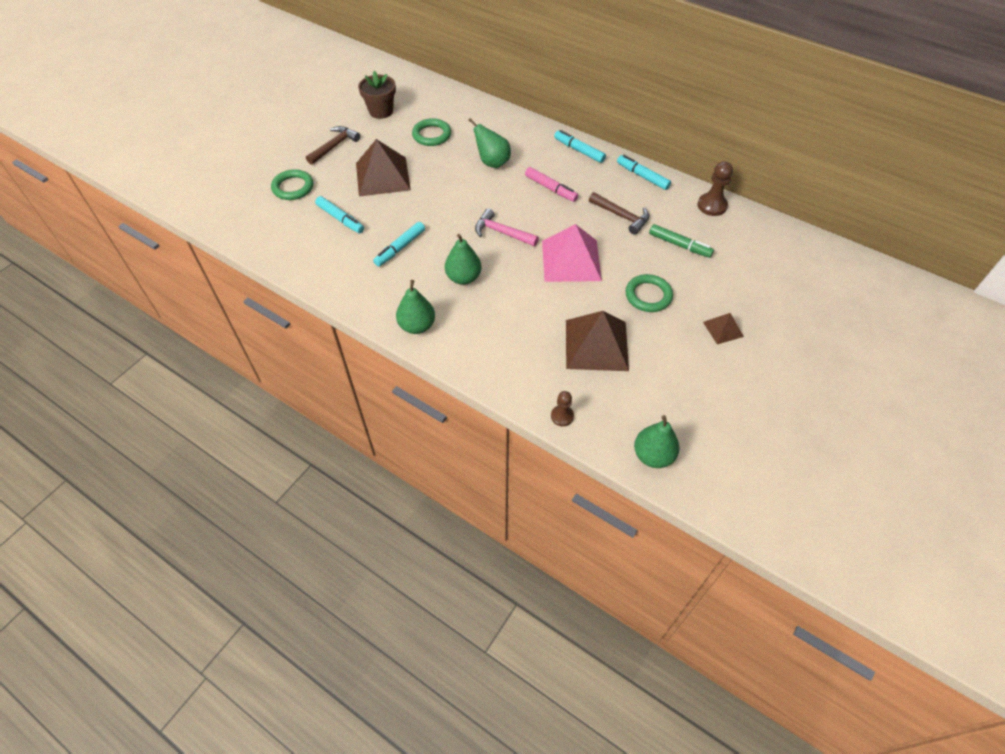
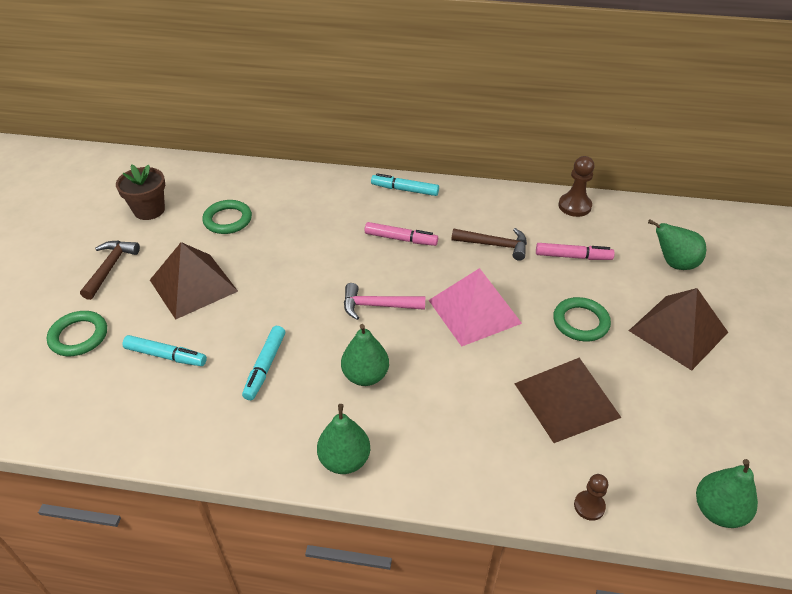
camera: 25 degrees left, 10 degrees down
(492, 162) = (317, 230): green pear -> green pear (674, 264)
(642, 176) = (487, 197): turquoise marker -> none
(679, 245) = (573, 256): green marker -> pink marker
(723, 329) = (678, 331): brown pyramid -> brown pyramid, size x2.02

